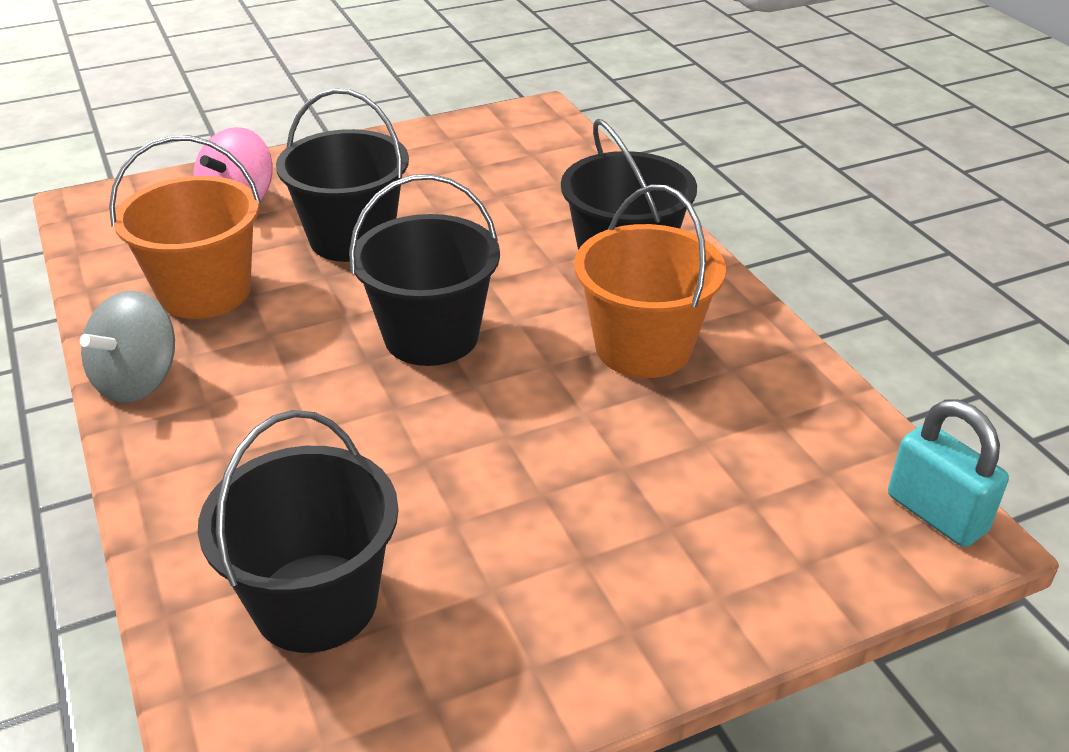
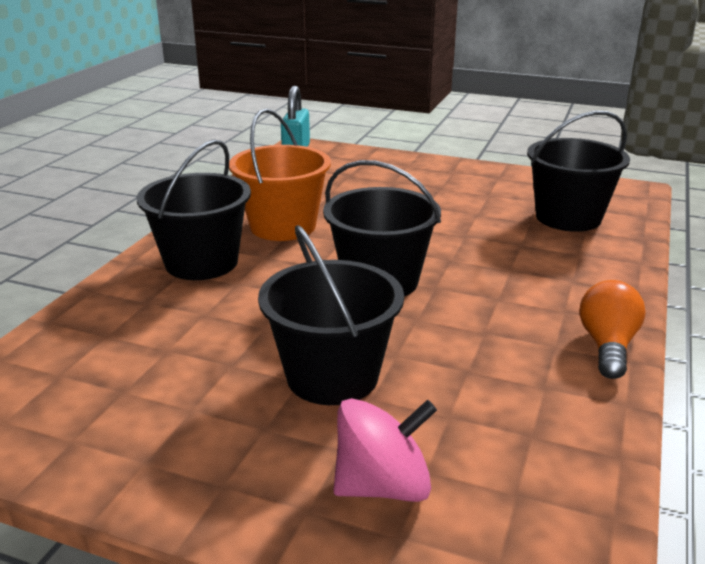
camera: 135 degrees left, 10 degrees down
(137, 380) = (607, 346): grey spinning top -> orange light bulb
(205, 292) = (506, 392): orange bucket -> none

